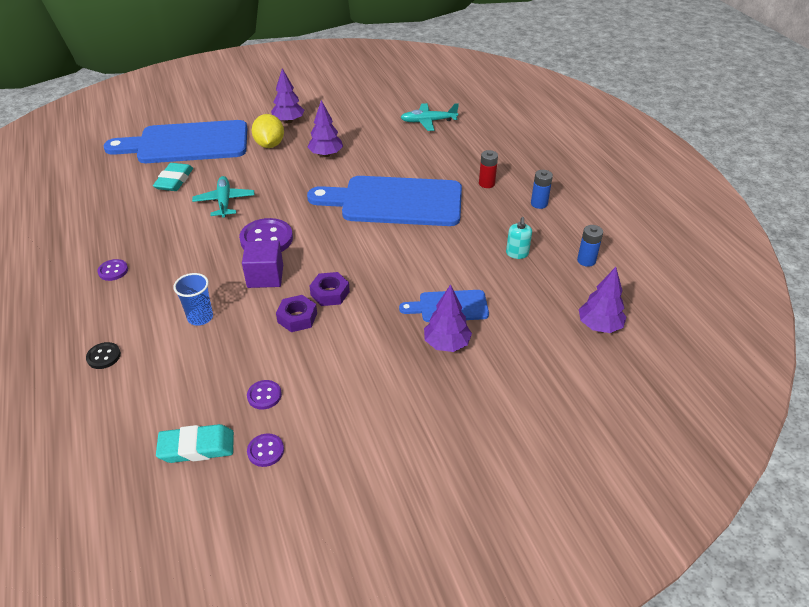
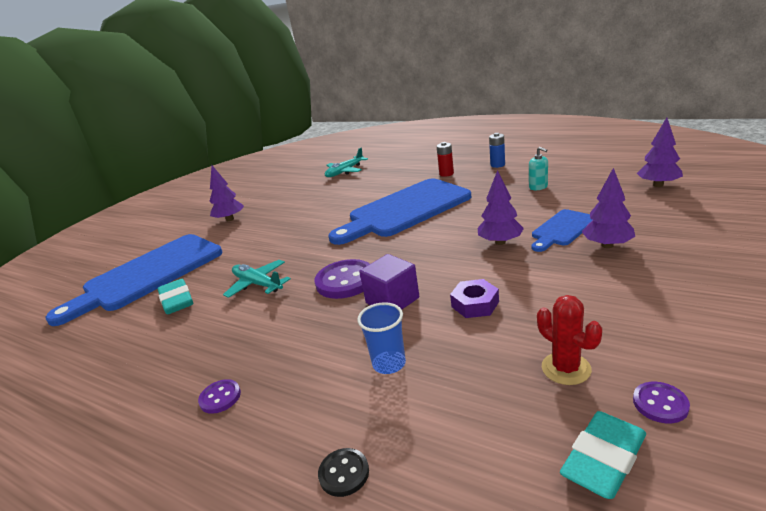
camera: 35 degrees left, 15 degrees down
(264, 395) = (566, 368): purple button -> red cactus
(269, 145) = (237, 237): yellow lemon -> none
(326, 154) = (299, 218): purple tree -> purple tree (500, 242)
(330, 293) = (467, 275): purple nut -> none
(586, 260) = (581, 169): blue battery -> none

